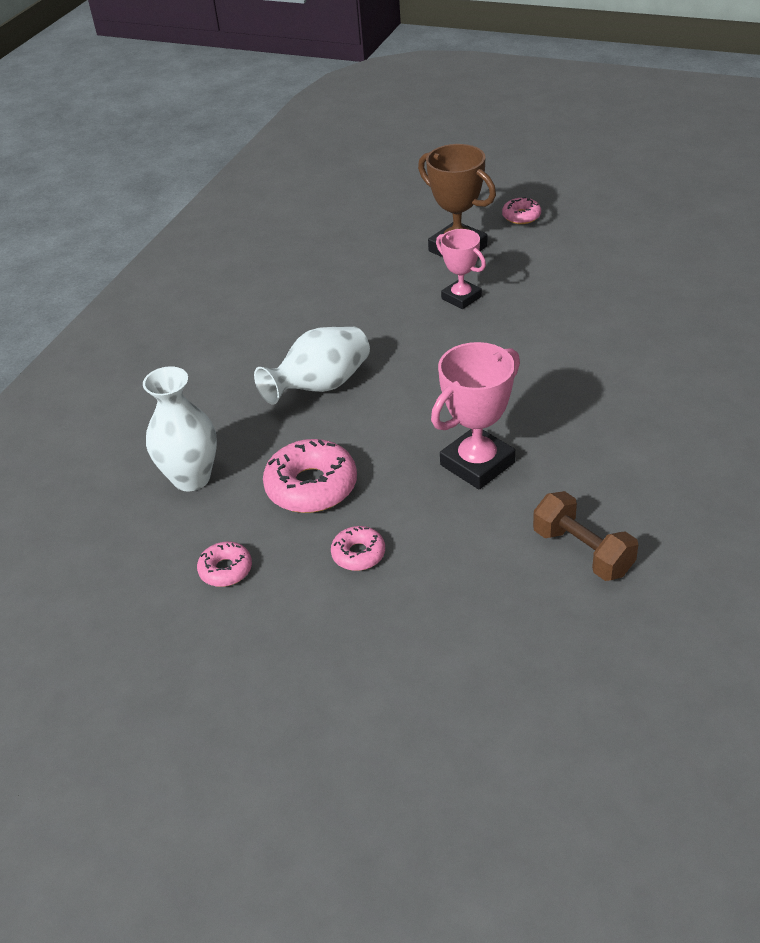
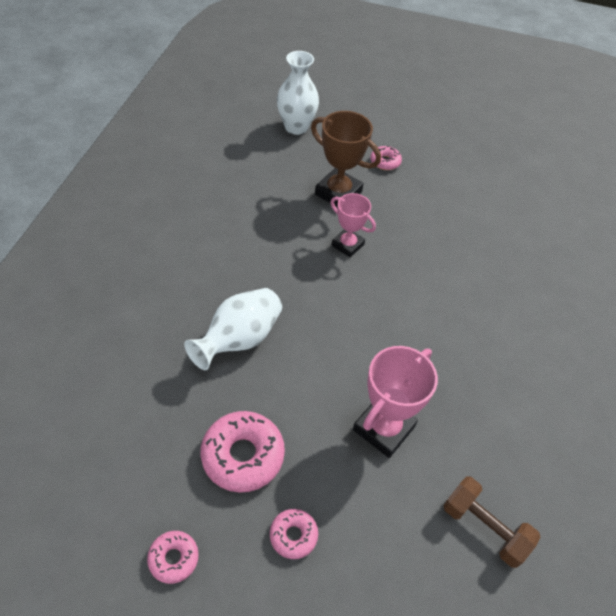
camera: 15 degrees left, 10 degrees up
(191, 478) = (132, 446): white vase -> white vase (296, 127)

